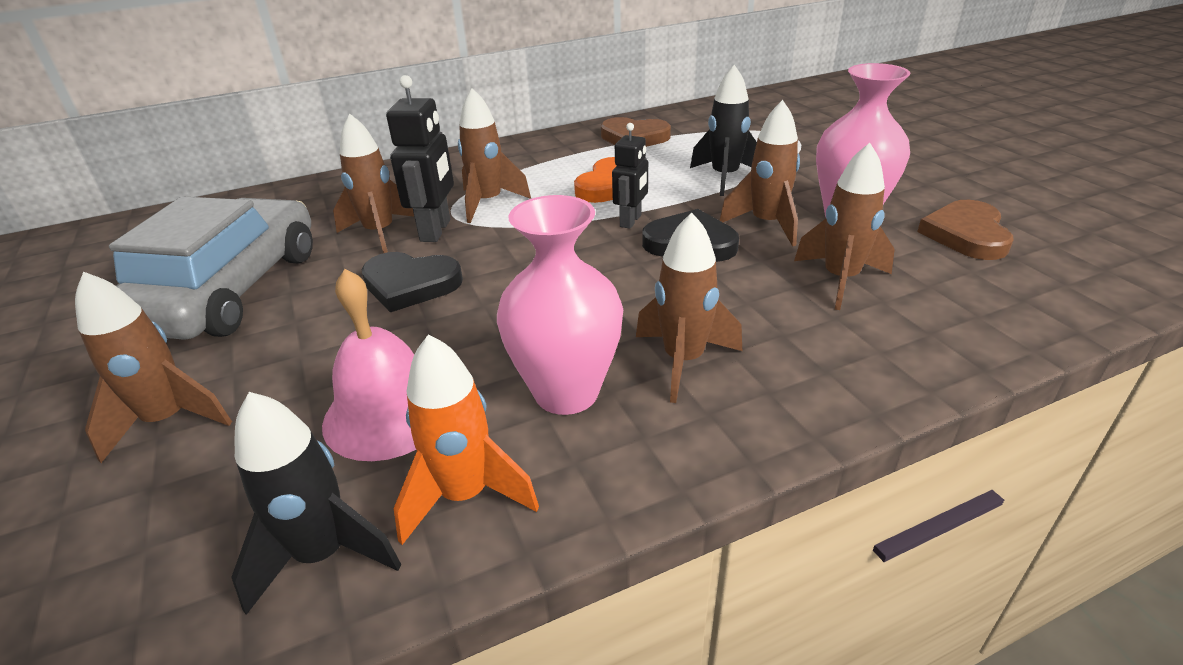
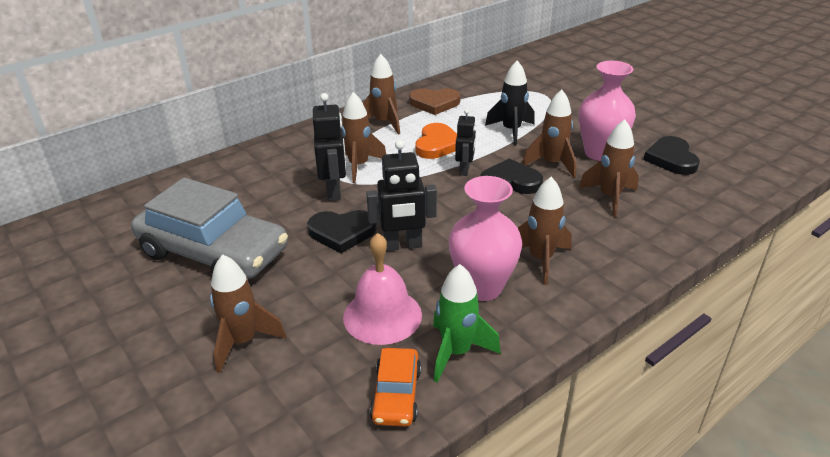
camera: 15 degrees left, 0 degrees up
(229, 290) = (214, 252): grey car -> grey car turned 120 degrees clockwise
(323, 554) = (396, 395): black rocket -> orange car
(380, 233) = (295, 198): brown rocket -> brown rocket (383, 123)
(465, 495) = (456, 352): orange rocket -> green rocket
(483, 313) = (402, 245): none -> black robot
(966, 234) = (671, 159): brown heart -> black heart

